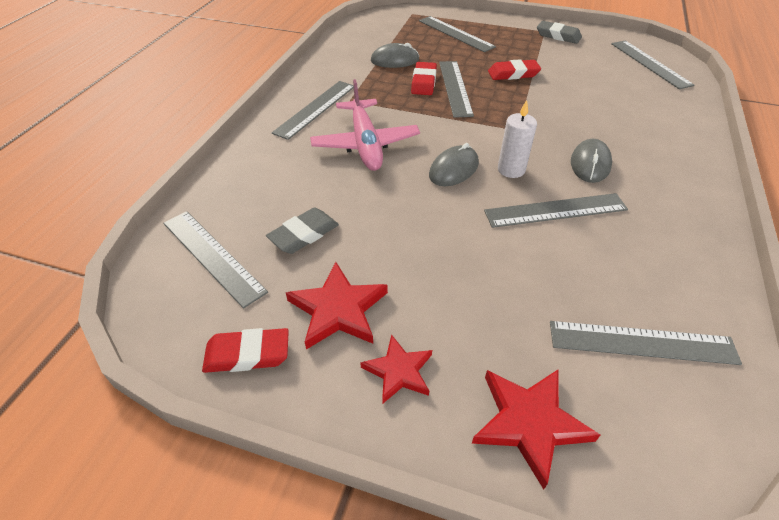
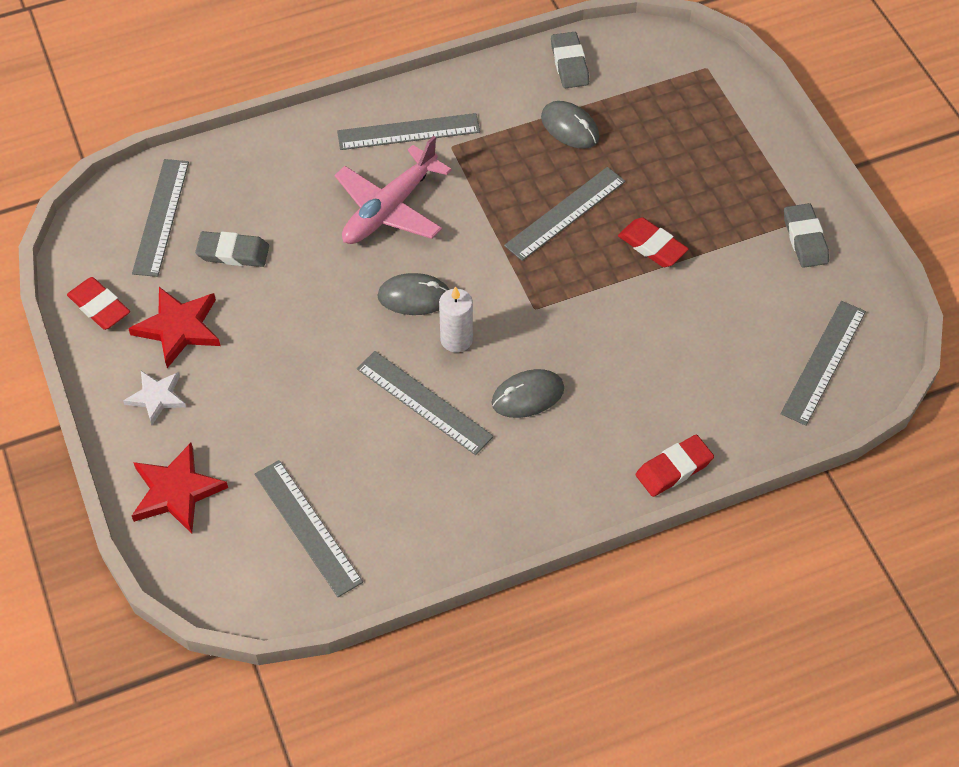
camera: 50 degrees right, 10 degrees up
(351, 42) = (569, 64): none -> grey eraser
(399, 371) = (157, 397): red star -> white star
(424, 82) = (549, 181): red eraser -> red eraser (674, 469)
(455, 33) = (697, 140): grey ruler -> none

